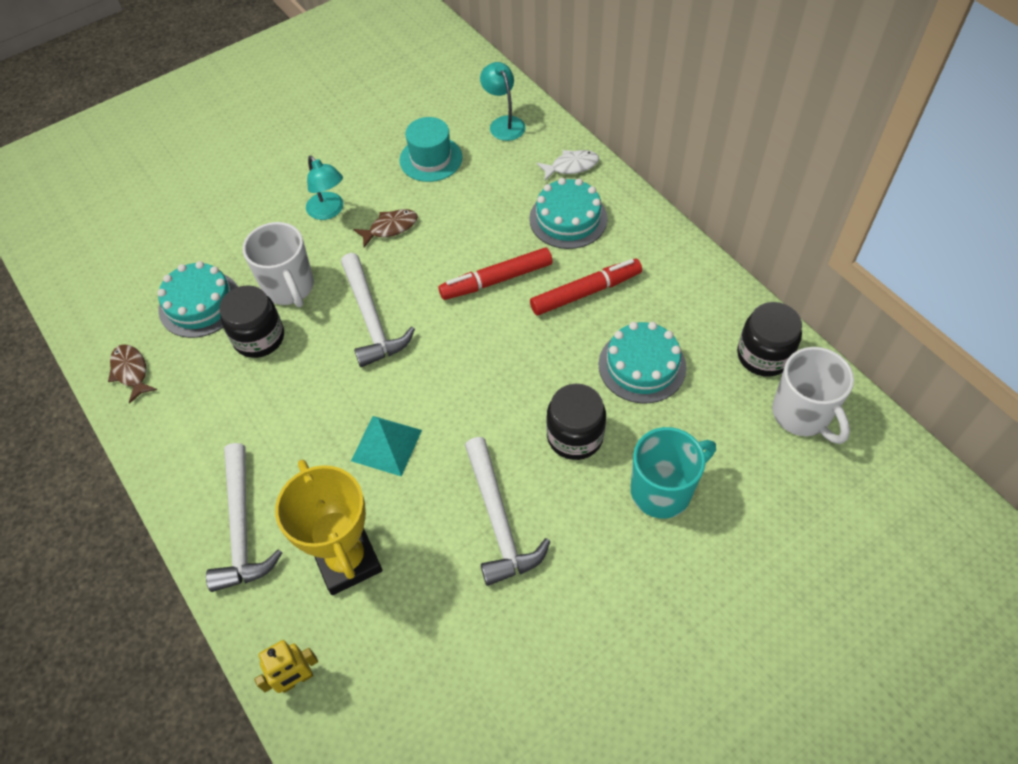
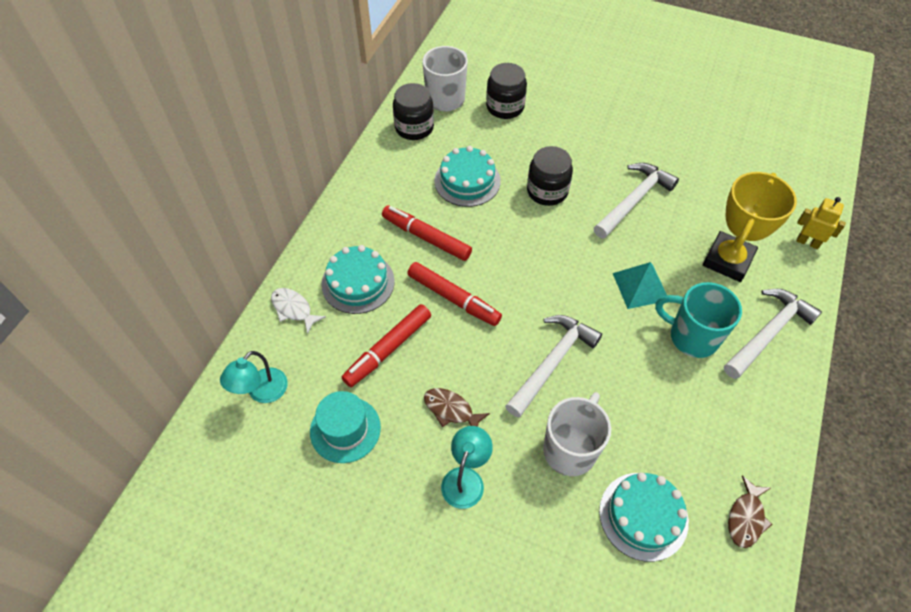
camera: 125 degrees left, 0 degrees up
(259, 338) = (633, 436): black jar -> black jar (505, 107)
(480, 211) = (388, 349): none -> red marker
(662, 490) = (548, 137): turquoise mug -> turquoise mug (692, 336)

